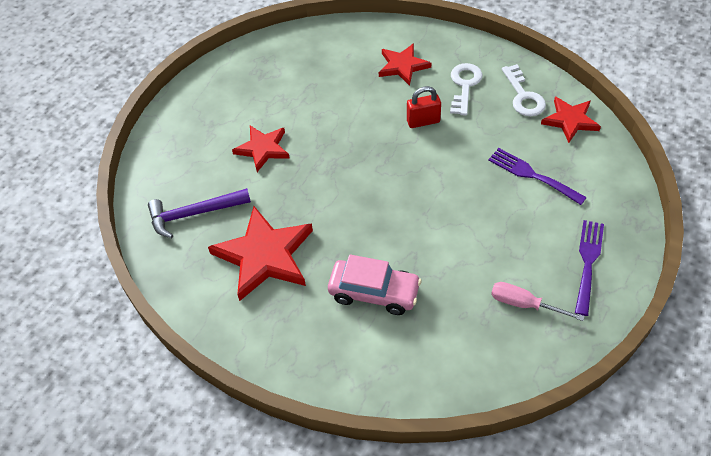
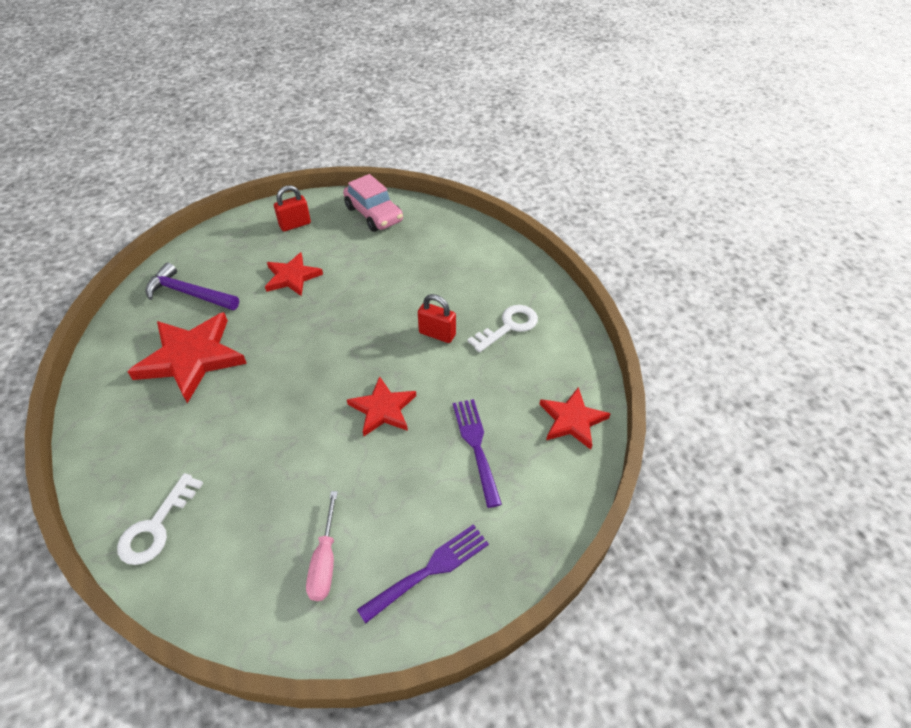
camera: 35 degrees right, 5 degrees down
(209, 108) = (295, 225): none -> red padlock
(374, 292) = (225, 448): pink car -> pink car (374, 214)
(402, 66) = (475, 279): red star -> red star (383, 409)
(523, 96) = (552, 368): white key -> white key (156, 526)
(524, 304) = (325, 561): pink screwdriver -> pink screwdriver turned 150 degrees counterclockwise

